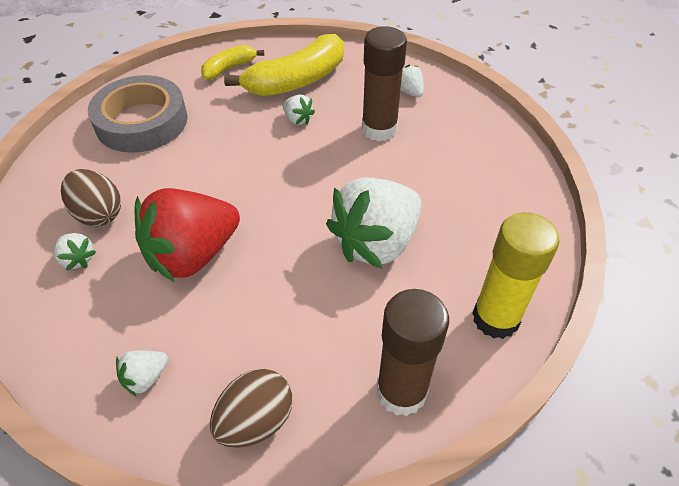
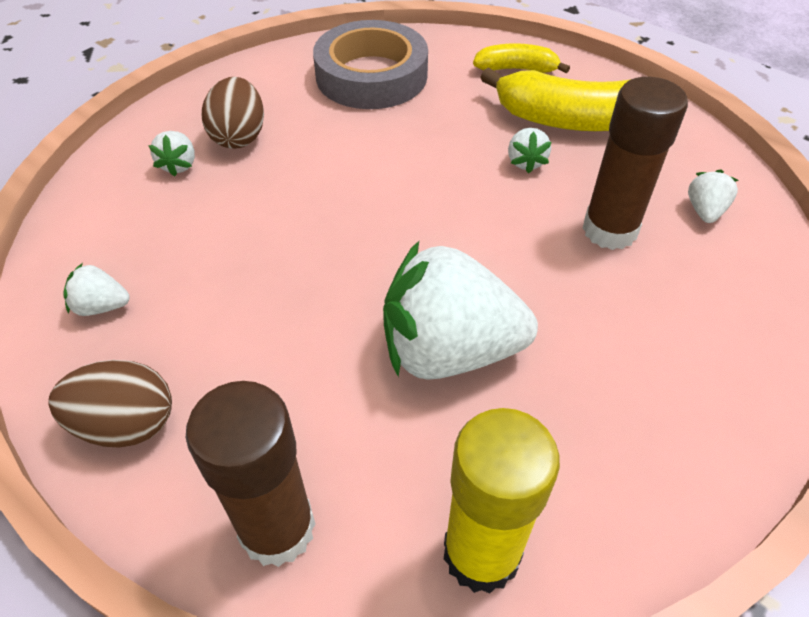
camera: 45 degrees right, 0 degrees up
(193, 255) = (265, 228): red strawberry -> none

